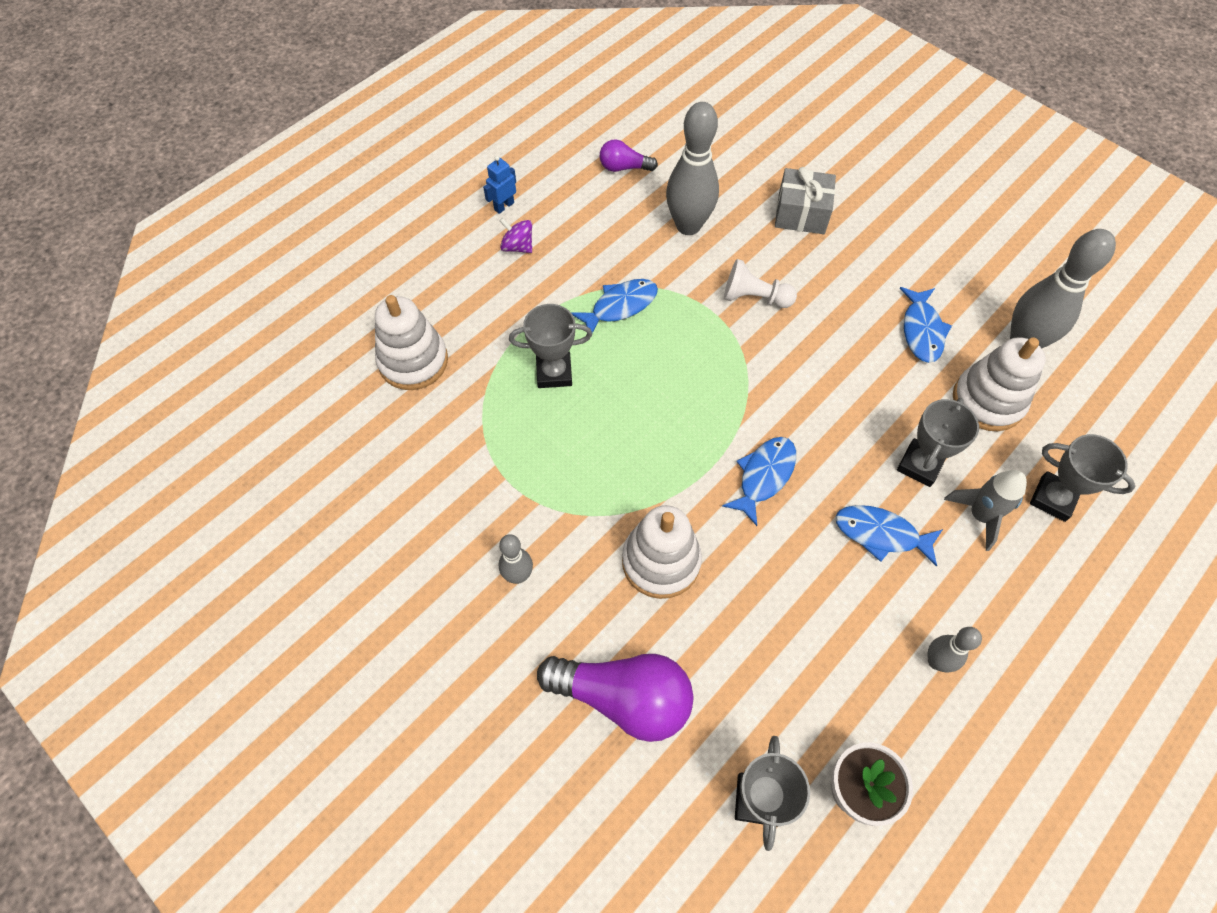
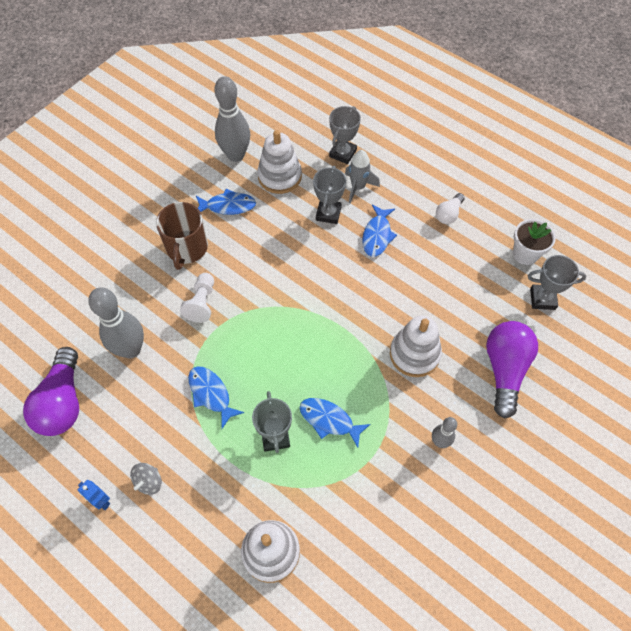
camera: 95 degrees left, 0 degrees up
(517, 246) = (149, 482): purple spinning top -> grey spinning top
(624, 167) = (63, 402): purple light bulb -> purple light bulb, size x1.93
(764, 476) = (346, 296): blue fish -> blue fish (329, 420)
(801, 213) = (122, 272): grey gift -> none
(842, 281) = (187, 248): none -> brown mug
(919, 465) = (328, 213): grey trophy -> grey trophy turned 75 degrees clockwise
(936, 661) = (448, 214): grey bowling pin -> white light bulb

